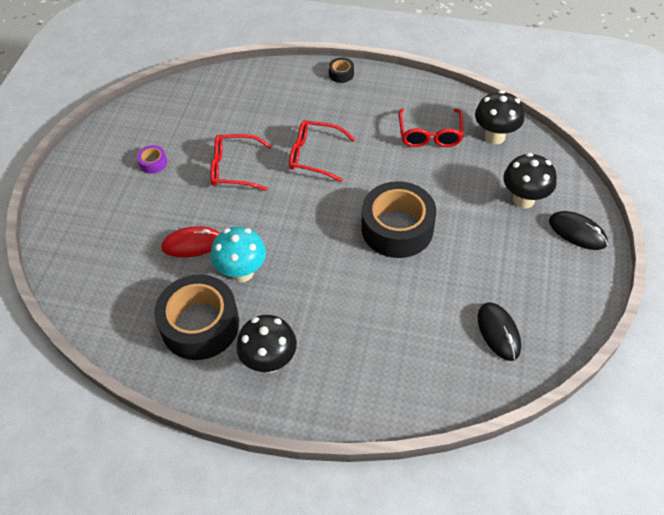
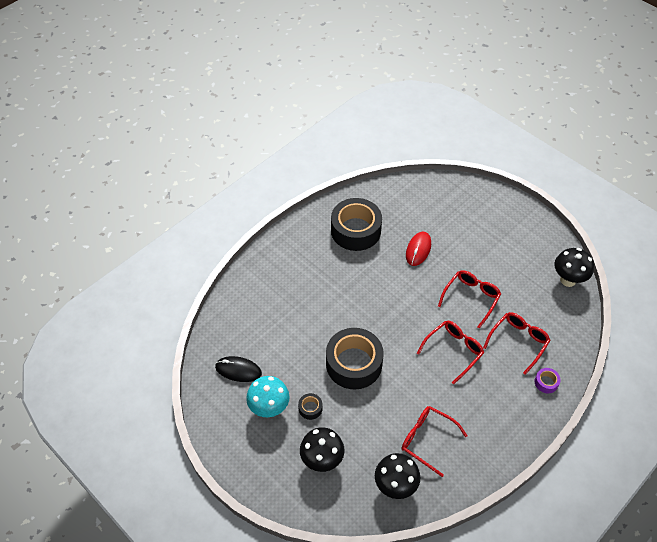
camera: 120 degrees right, 0 degrees up
(153, 163) = (505, 256): purple tape -> purple tape (546, 382)
(242, 272) = (378, 264): turquoise mushroom -> turquoise mushroom (269, 408)
(265, 113) = (518, 342): none -> red glasses
(269, 361) = (308, 250): black mushroom -> black mushroom (568, 280)
(341, 74) = (537, 418): black tape -> black tape (310, 408)
(577, 232) = (270, 474): black mouse -> none

